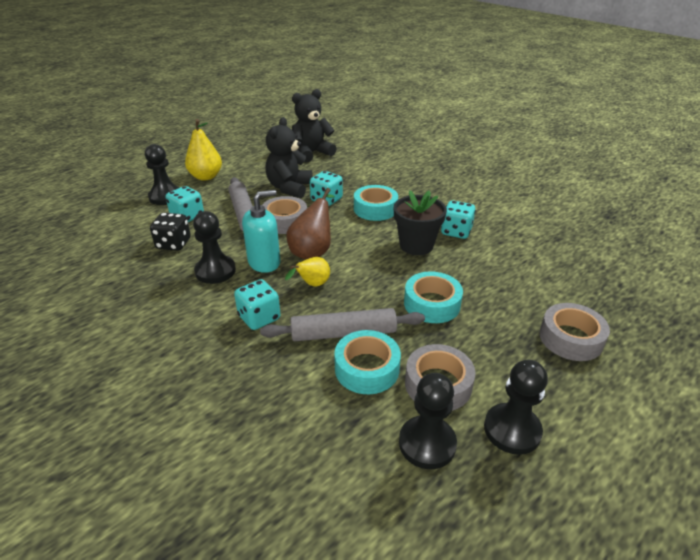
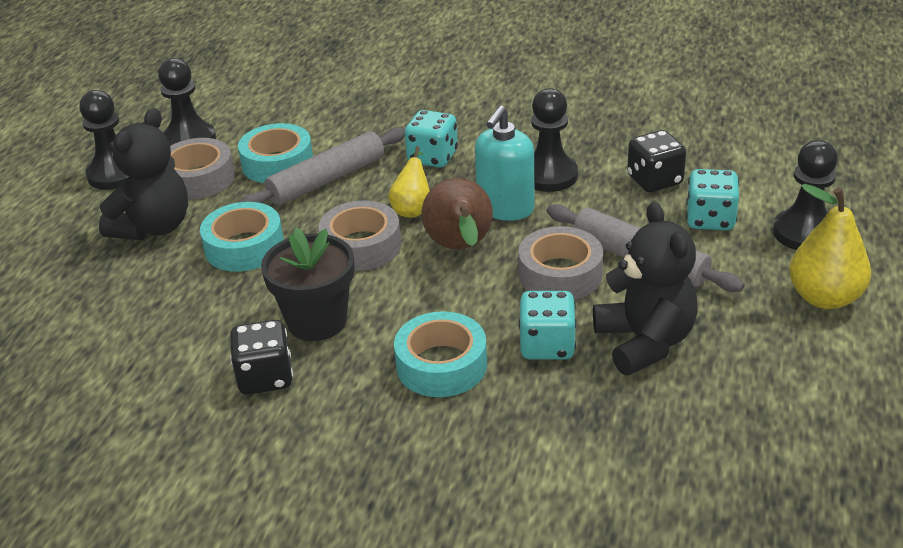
camera: 150 degrees right, 0 degrees up
(312, 153) = (742, 469): black teddy bear -> black teddy bear (154, 227)
(456, 232) = (265, 377): turquoise dice -> black dice
(570, 338) = (55, 275): grey tape -> grey tape (361, 246)

